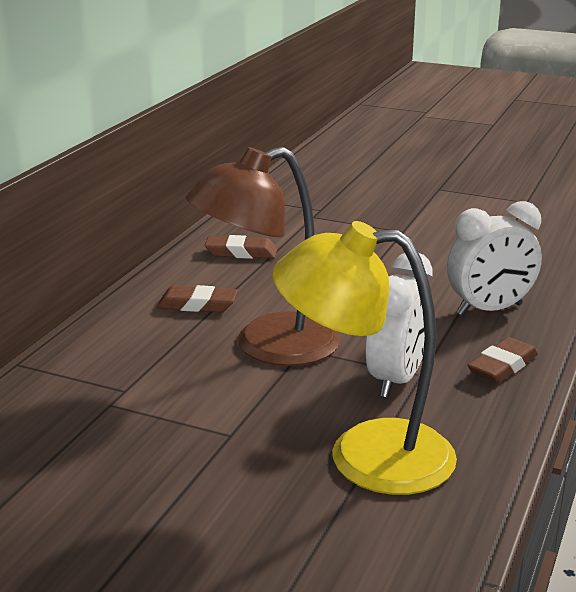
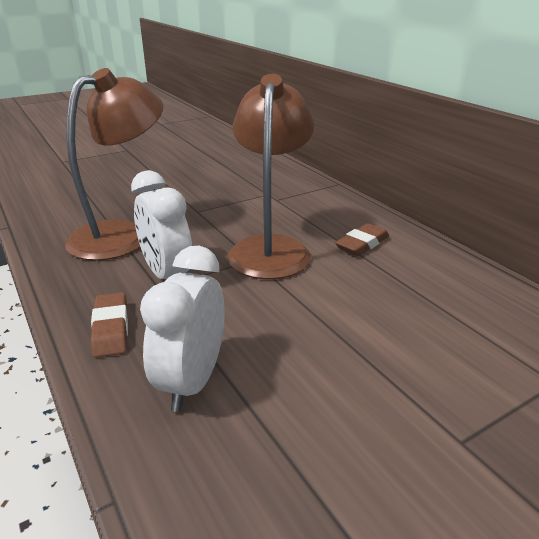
camera: 125 degrees right, 5 degrees up
(241, 252) = (456, 293): brown eraser -> none
(365, 455) = (122, 235): yellow lamp -> brown lamp

